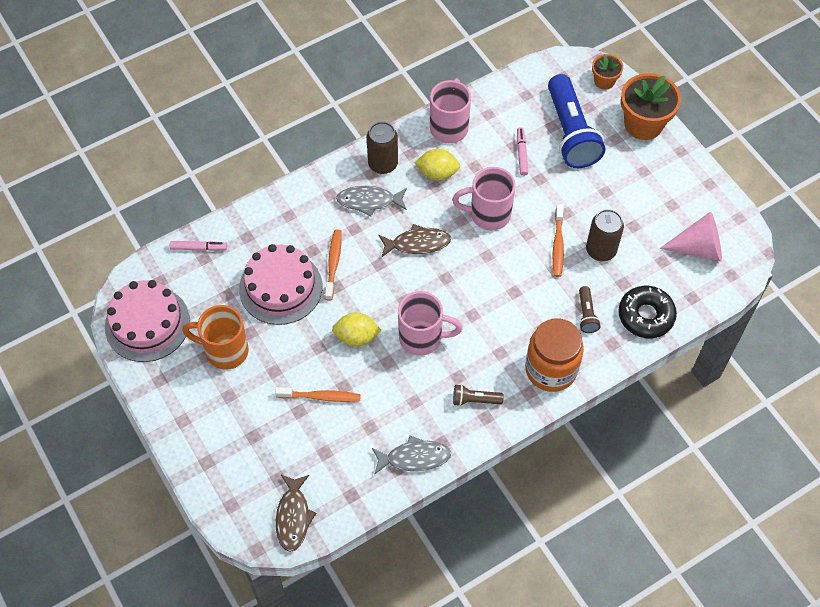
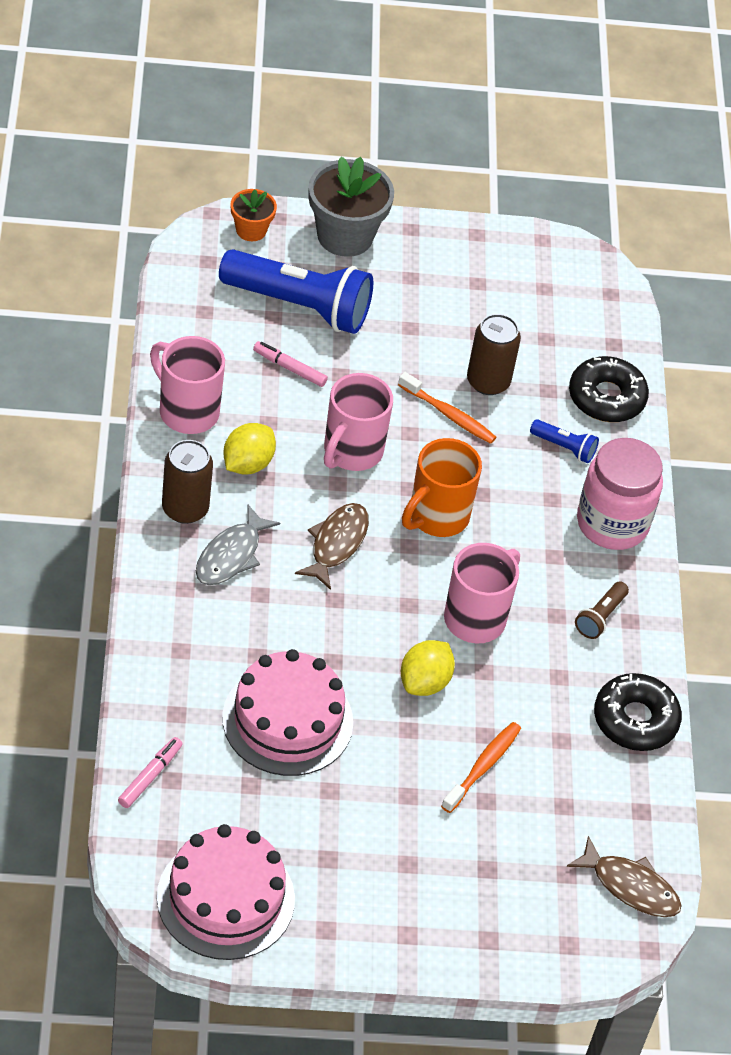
camera: 65 degrees left, 10 degrees down
(225, 351) = (337, 832): orange mug -> orange mug (437, 517)
(333, 263) = (296, 645): orange toothbrush -> none
(414, 457) = (635, 719): grey fish -> black donut
(551, 369) = (612, 523): orange jar -> pink jar
(586, 315) = (564, 447): brown flashlight -> blue flashlight
(643, 124) = (345, 236): orange flower pot -> grey flower pot
(698, 248) = (554, 298): pink cone -> none

